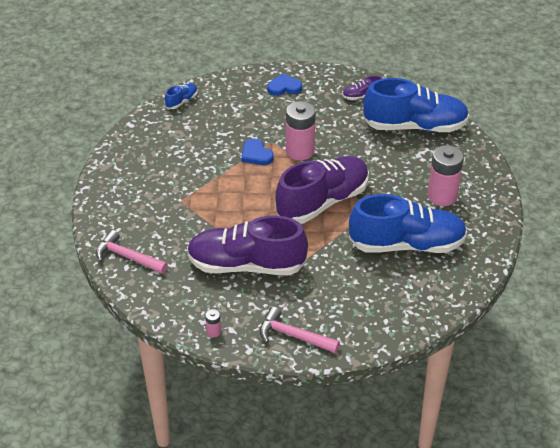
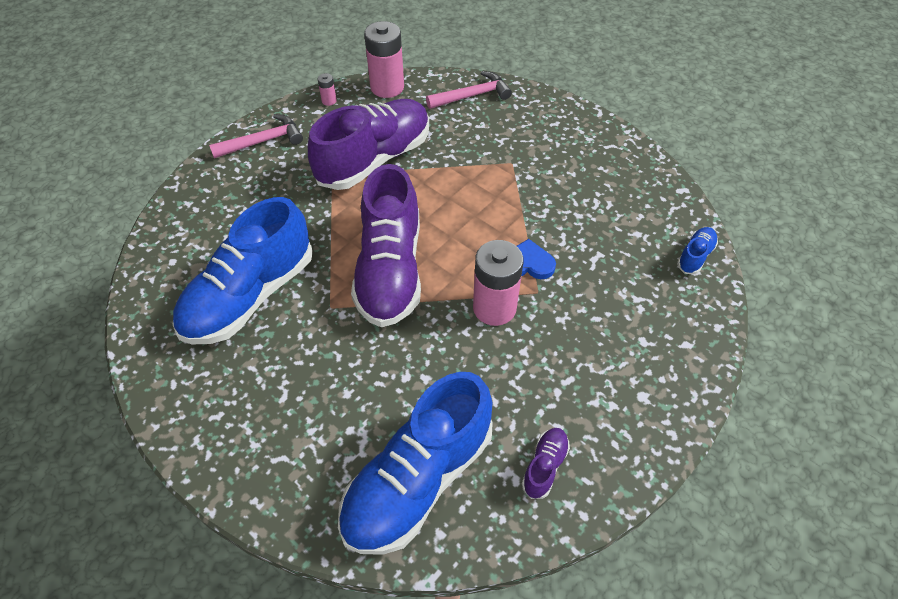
camera: 130 degrees right, 10 degrees up
(182, 101) = (695, 256): blue shoe -> blue shoe turned 135 degrees counterclockwise
(284, 87) = (644, 382): blue heart -> none
(442, 196) = (270, 393): pink battery -> pink battery (387, 87)

